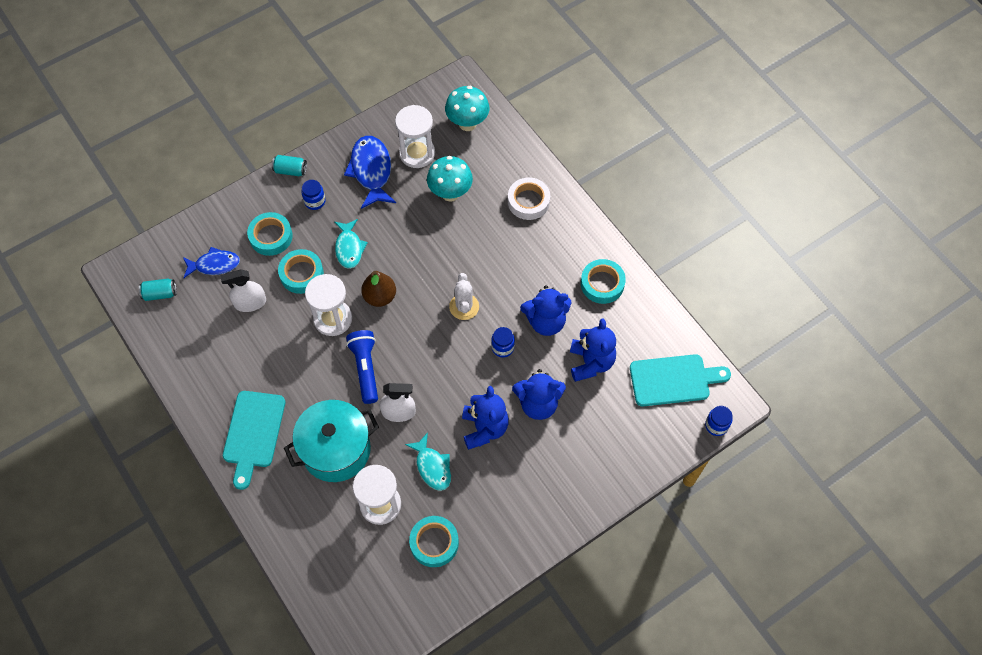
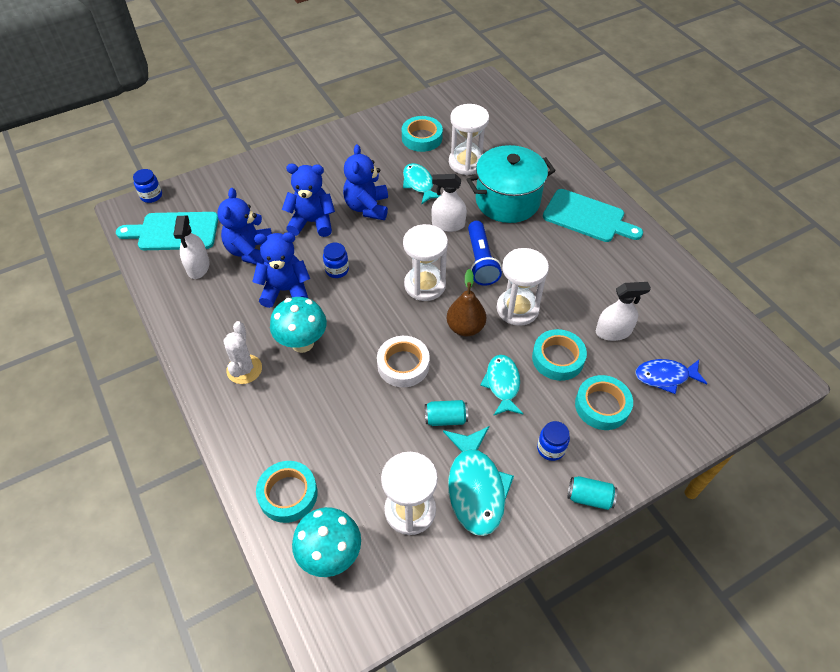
camera: 175 degrees left, 10 degrees down
(160, 294) = (721, 348): turquoise can -> turquoise can (445, 418)
(253, 433) = (587, 217): turquoise cutting board -> turquoise cutting board turned 105 degrees clockwise
(371, 171) = (475, 487): blue fish -> turquoise fish
(418, 337) = (425, 285): none -> white hourglass
(450, 193) = (370, 446): turquoise mushroom -> turquoise mushroom (302, 343)
(464, 307) = (371, 310): white cactus -> white cactus (244, 369)
(528, 201) = (270, 426): white tape -> white tape (403, 365)
(602, 284) = (212, 323): turquoise tape -> turquoise tape (288, 494)
(635, 340) = (198, 267): none -> white spray bottle

